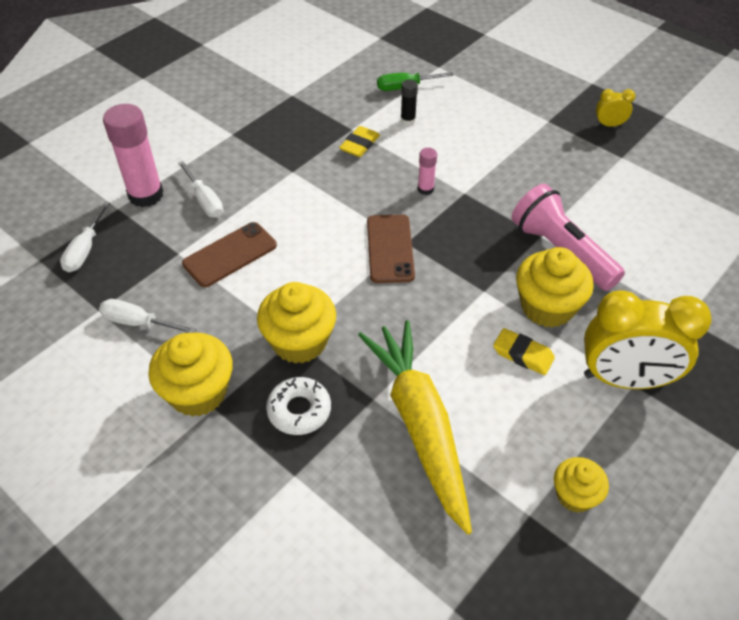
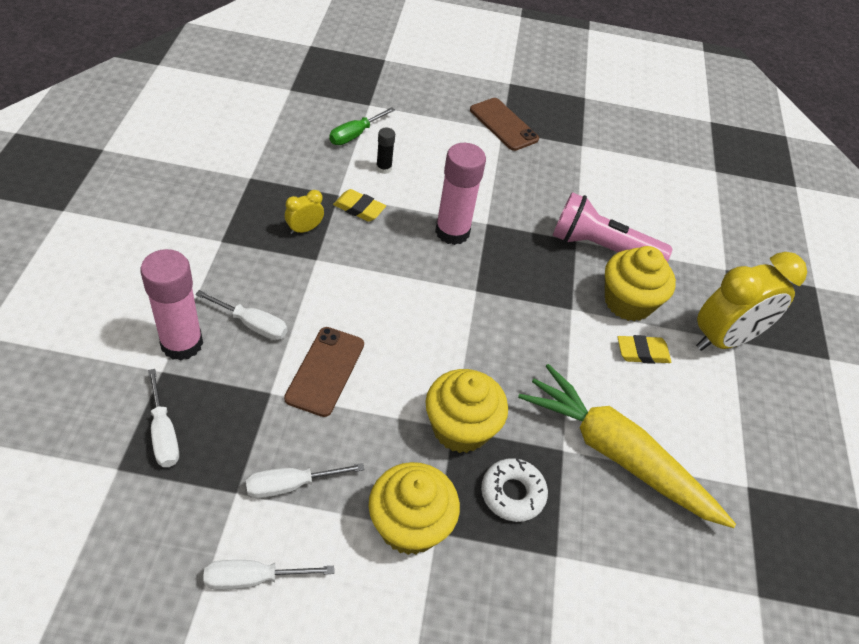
camera: 40 degrees left, 0 degrees up
(62, 372) = (254, 578): none -> white screwdriver
(359, 145) = (359, 208): yellow eraser -> yellow eraser turned 60 degrees counterclockwise
(390, 248) = (467, 302): brown phone -> brown phone (503, 124)
(425, 189) = (452, 232): pink glue stick -> pink glue stick, size x2.08
(575, 495) = (763, 452): yellow cupcake -> none
(609, 125) = (551, 118): yellow clock -> yellow clock (304, 229)

